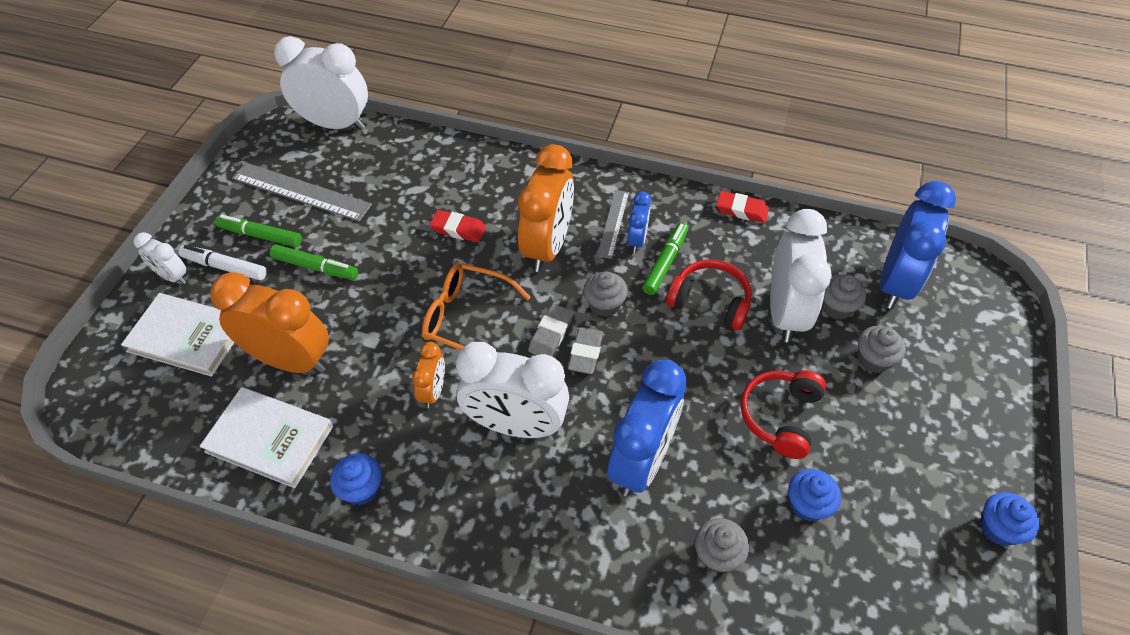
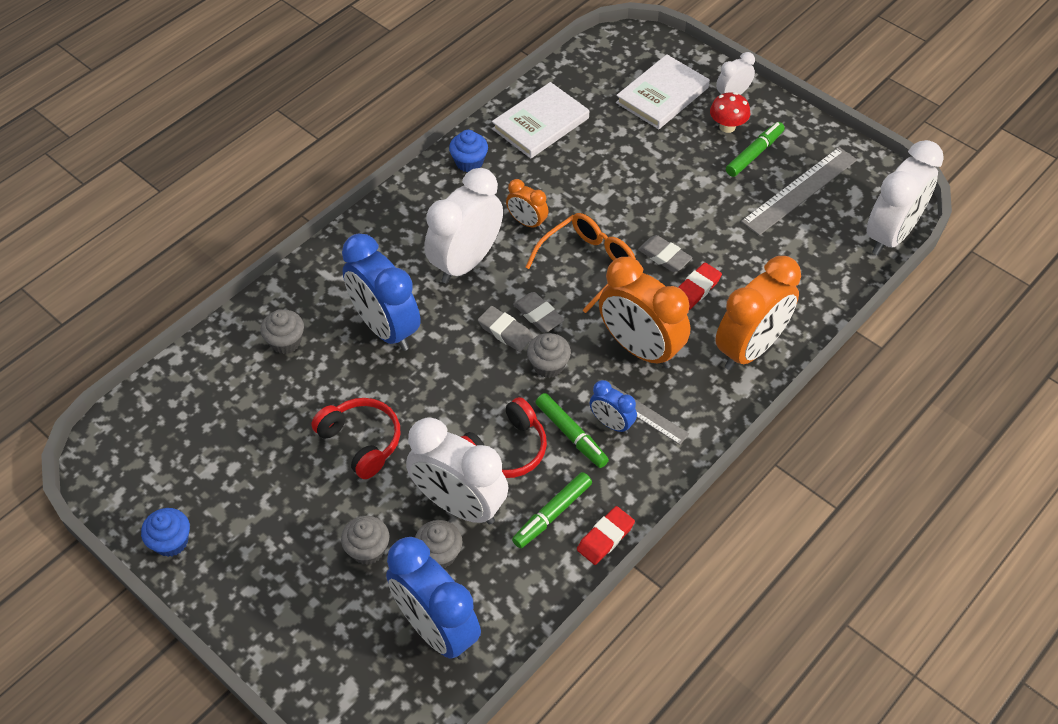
camera: 115 degrees right, 0 degrees up
(225, 267) = (727, 126): white marker -> red mushroom
(291, 360) = (606, 147): orange clock -> orange clock (750, 349)
(315, 267) = (698, 181): green marker -> green marker (552, 514)
(429, 263) = (664, 256): none -> grey eraser
(807, 504) = (280, 418): blue cupcake -> none

